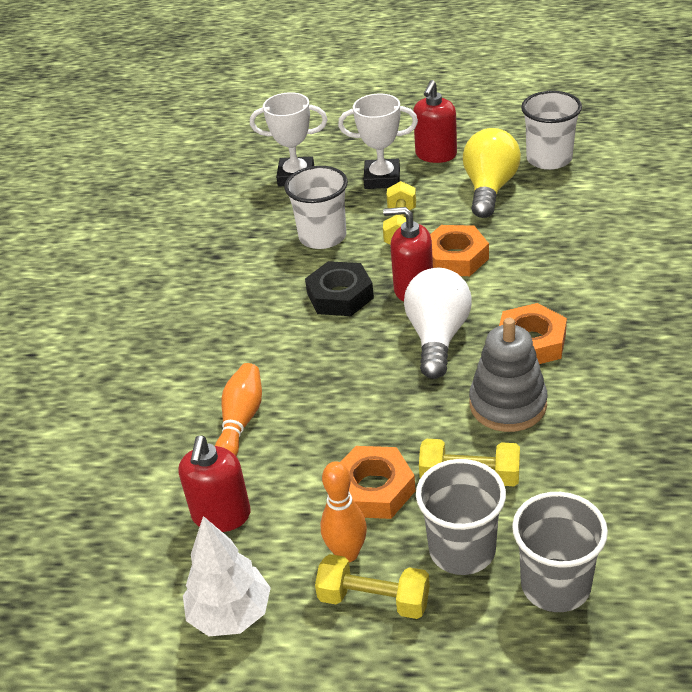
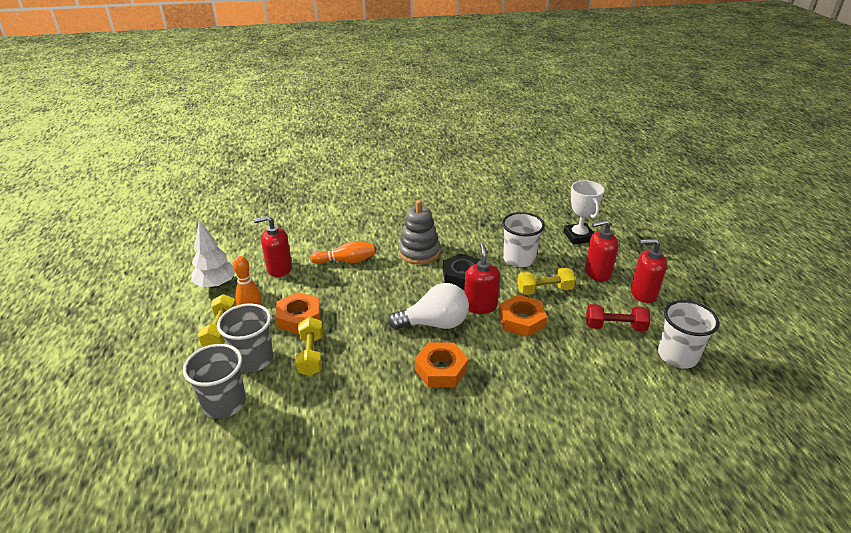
camera: 70 degrees right, 5 degrees down
(382, 179) = (597, 273): white trophy -> red soap dispenser
(489, 189) = (615, 327): yellow light bulb -> red dumbbell
(508, 404) = (376, 364): grey stacking toy -> grey stacking toy (419, 252)

